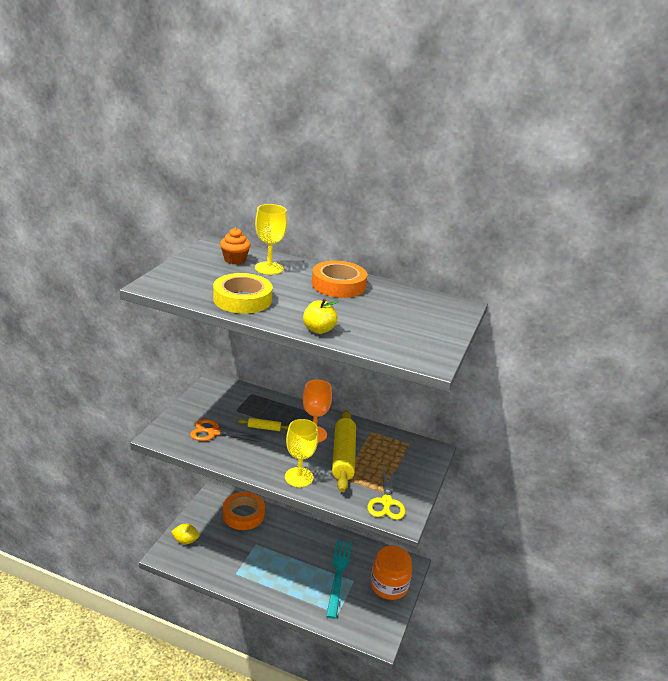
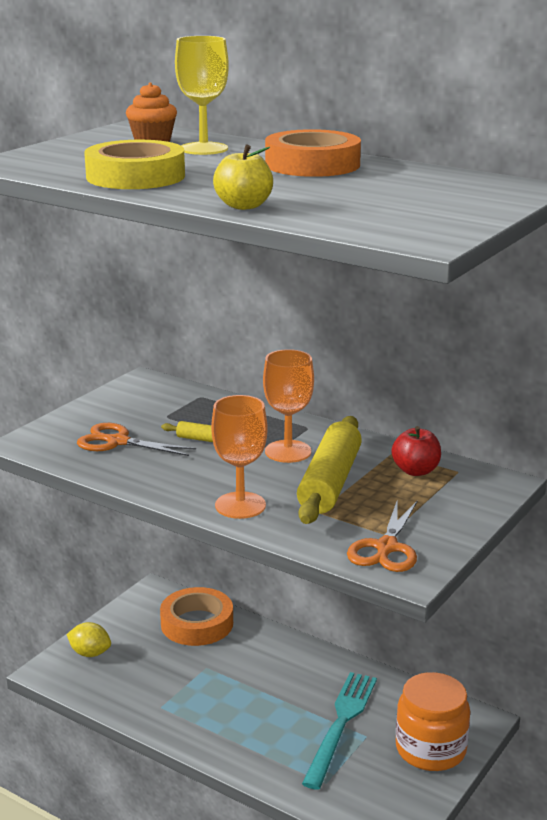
camera: 15 degrees right, 5 degrees down
(299, 477) = (240, 505): yellow goblet -> orange goblet
(386, 502) = (386, 548): yellow scissors -> orange scissors
(387, 444) = (415, 471): none -> red apple

